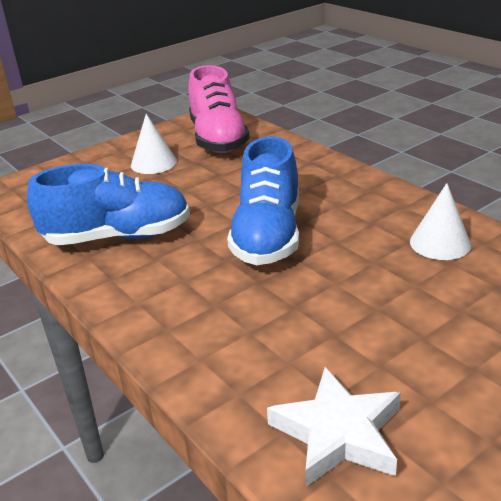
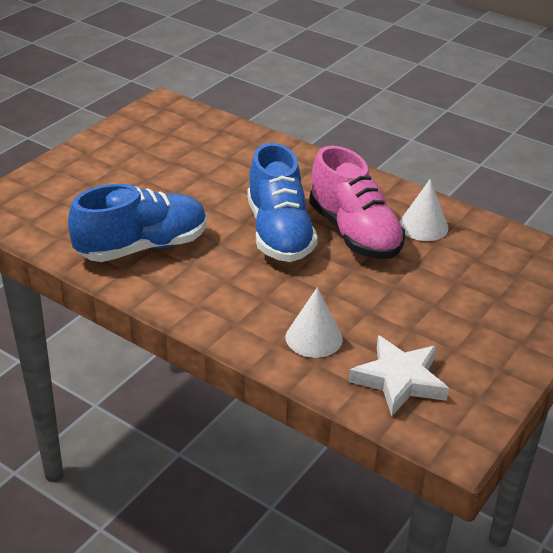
camera: 20 degrees left, 5 degrees up
(153, 163) = (131, 166): white cone -> white cone (314, 338)
(218, 139) = (181, 134): pink shoe -> pink shoe (354, 233)

